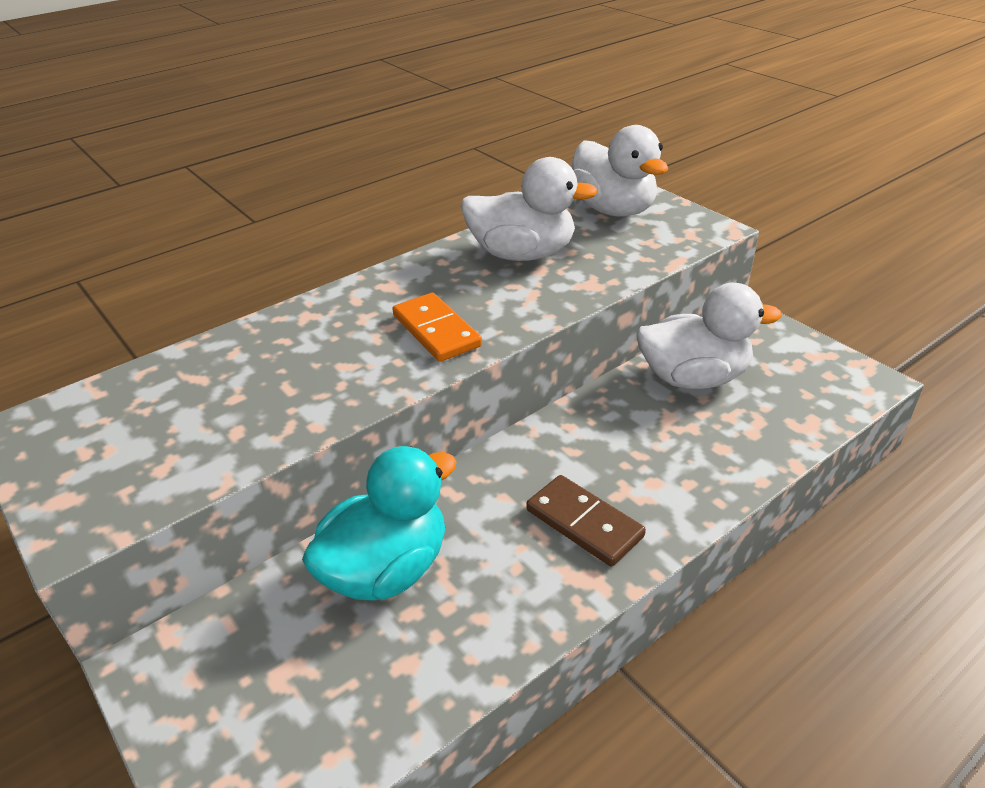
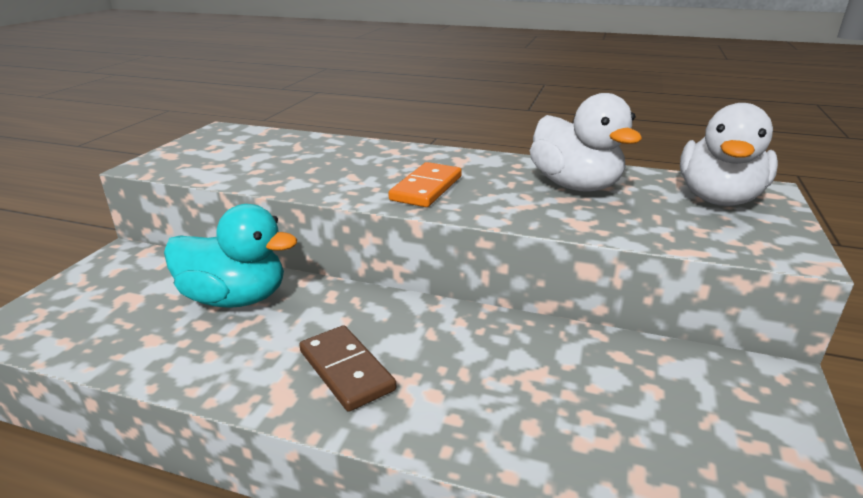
camera: 55 degrees right, 10 degrees down
(584, 523) = (346, 370): brown domino -> brown domino turned 45 degrees counterclockwise
(693, 378) = (616, 370): white duck -> none

